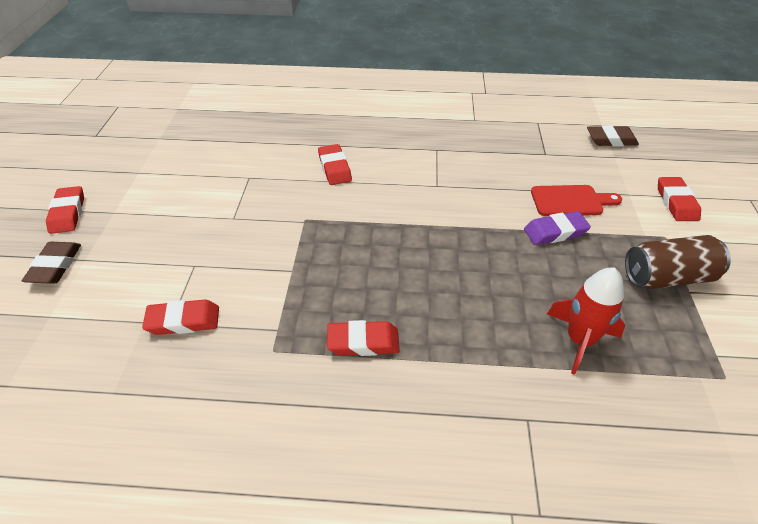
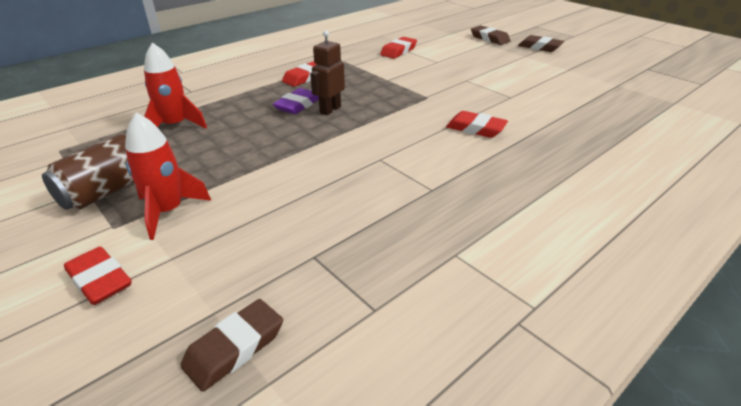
camera: 135 degrees right, 10 degrees down
(68, 213) = (540, 47): red eraser -> brown eraser
(407, 260) = (330, 110): none -> brown robot
(555, 232) = (235, 176): purple eraser -> purple eraser (298, 105)
(570, 201) = (239, 211): red cutting board -> none
(621, 228) = (168, 211): none -> red rocket

